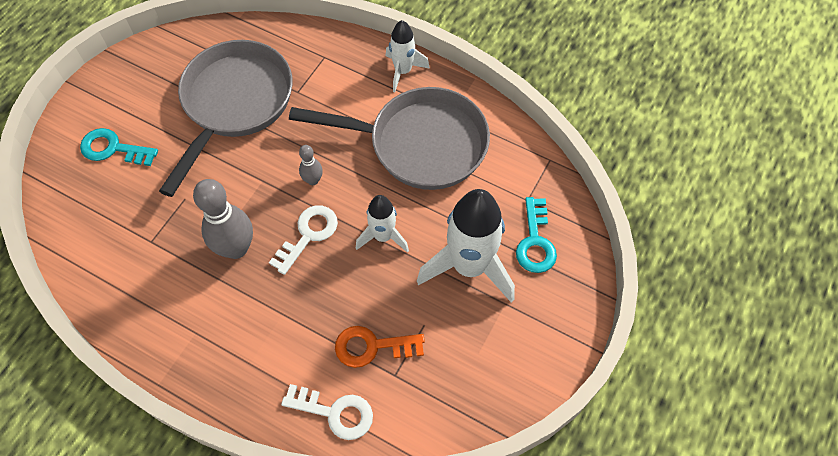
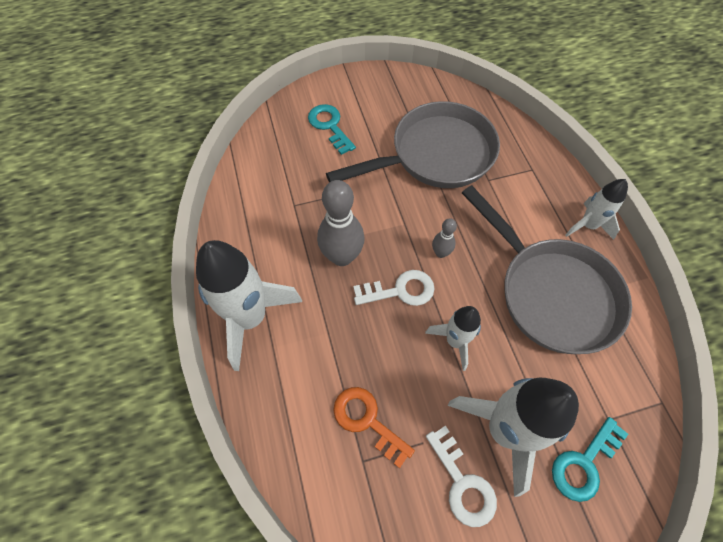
camera: 45 degrees right, 0 degrees up
(207, 359) = (250, 318): none -> white rocket
(335, 412) = (293, 445): white key -> white key (462, 483)

